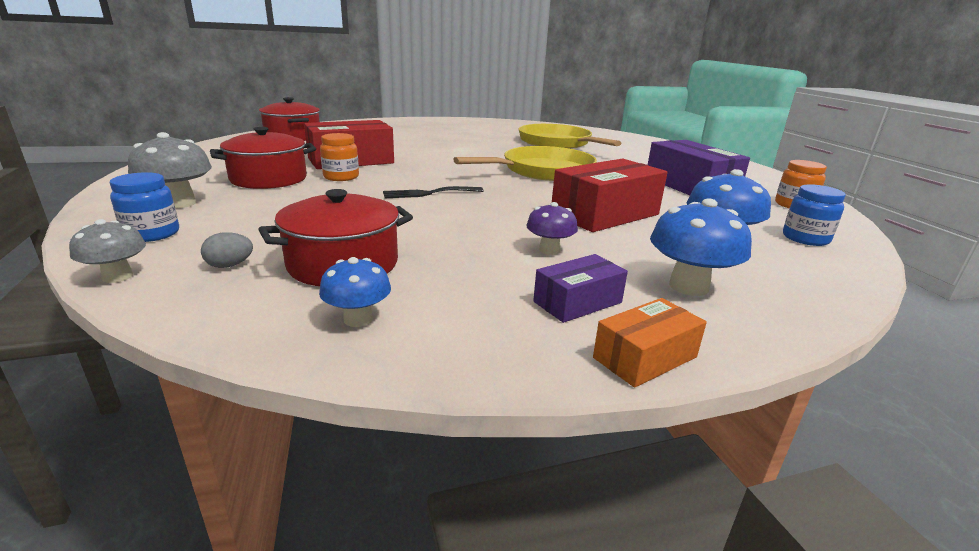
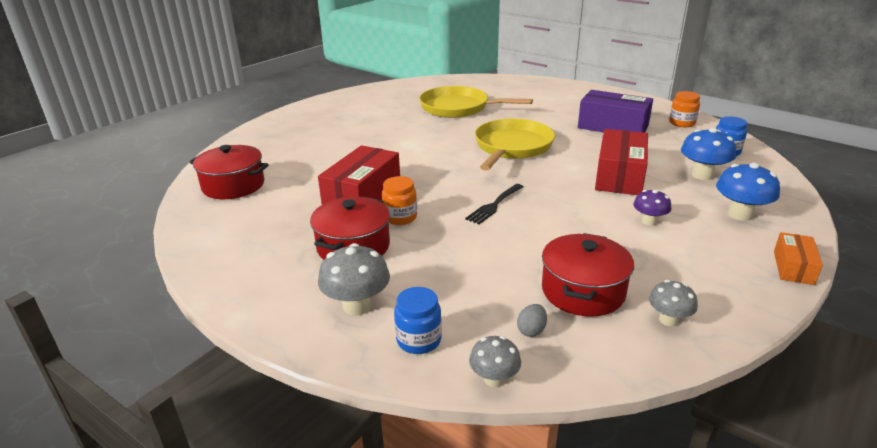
camera: 35 degrees left, 5 degrees up
(358, 319) = (668, 320): blue mushroom -> grey mushroom
(577, 302) = (722, 251): purple box -> none

